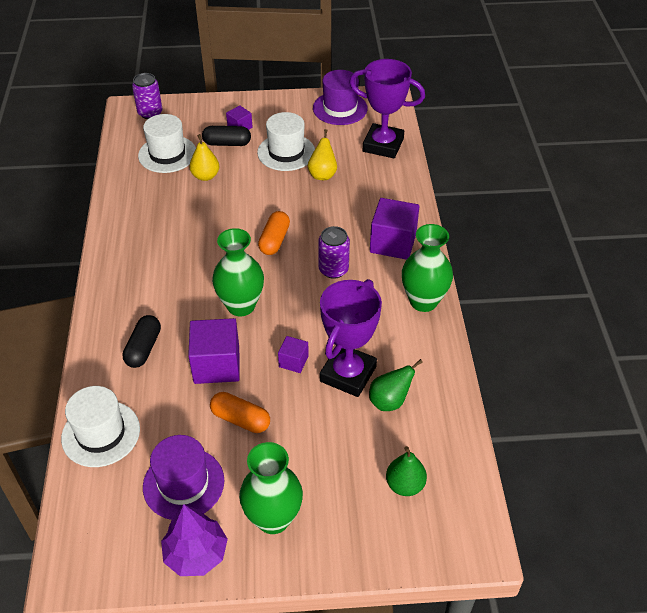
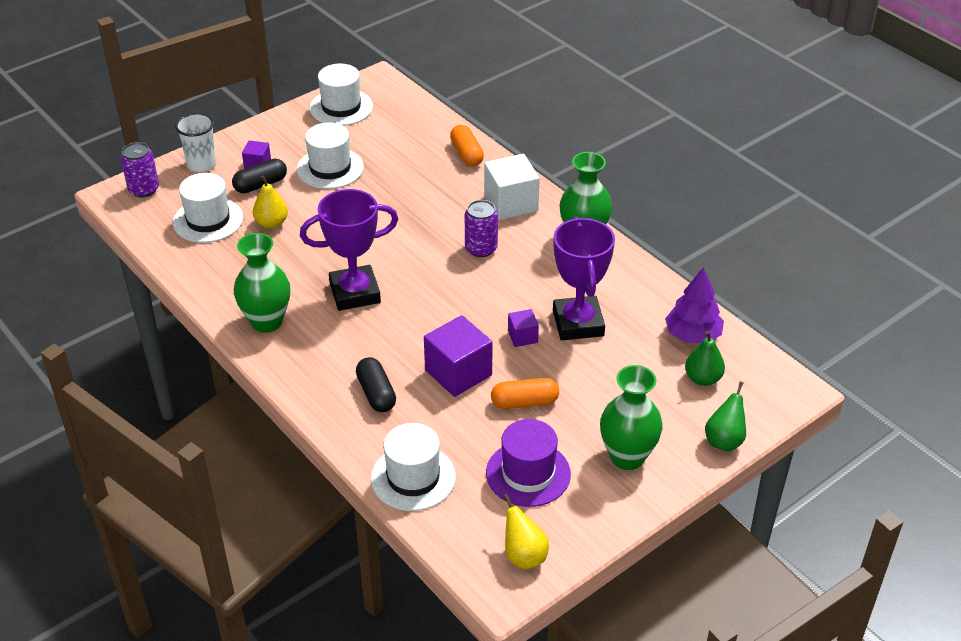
camera: 35 degrees left, 5 degrees down
(196, 554) = (592, 515): purple tree -> purple tree (692, 335)
(204, 111) = (201, 164): none -> white cup
(241, 306) = (429, 316): green vase -> green vase (267, 322)
(274, 240) = (401, 249): orange capsule -> orange capsule (466, 154)
(322, 174) = (387, 173): yellow pear -> yellow pear (524, 556)
(340, 108) = (341, 107): purple hat -> white hat
(383, 145) = (417, 124): purple trophy -> purple trophy (355, 293)
(390, 401) = (632, 326): green pear -> green pear (724, 440)
(393, 243) = (511, 203): purple cube -> white cube

